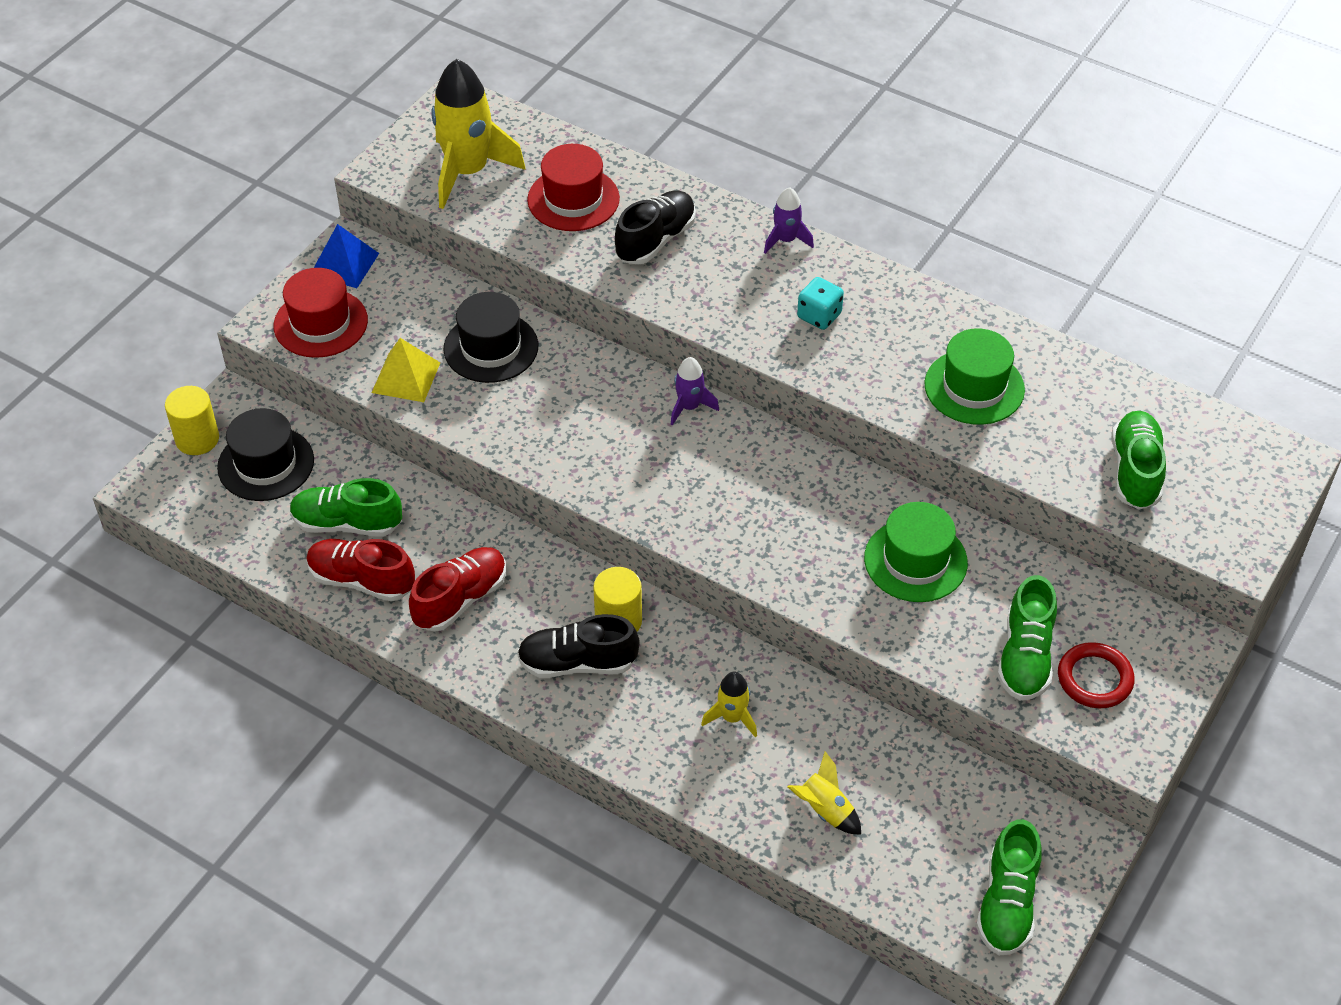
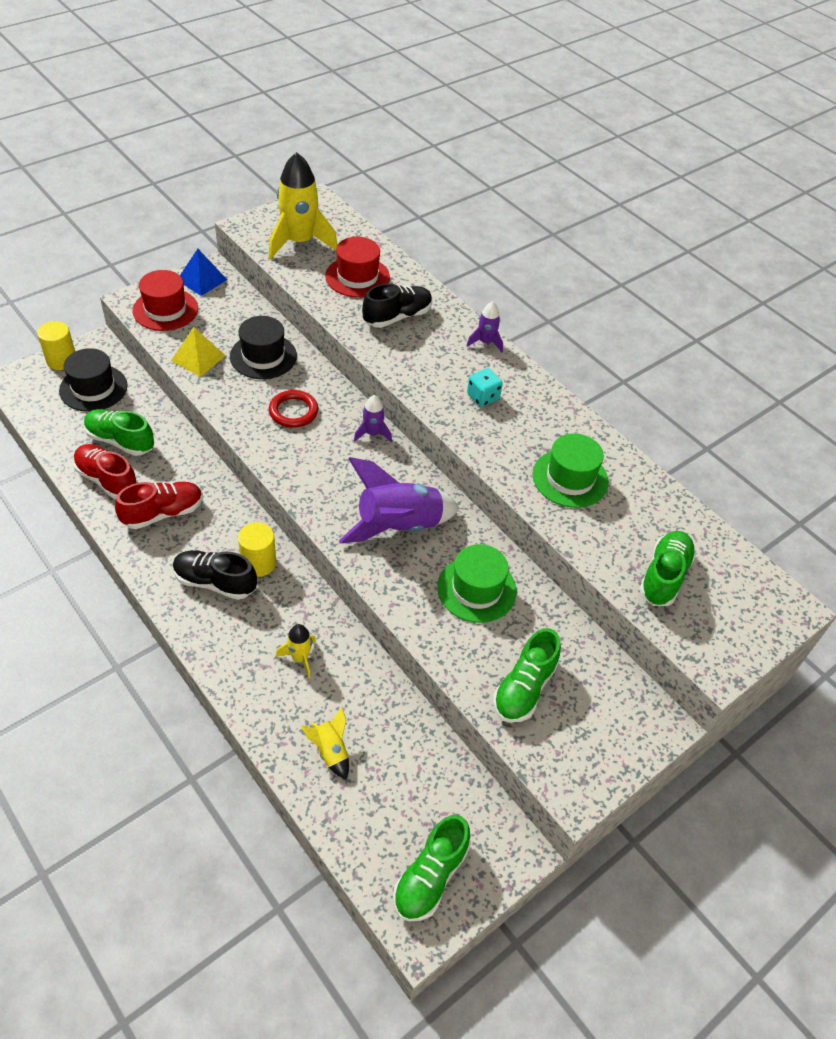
camera: 15 degrees right, 0 degrees up
(783, 515) = (398, 526): none -> purple rocket
(1094, 679) = (570, 724): red ring -> red ring (293, 411)

